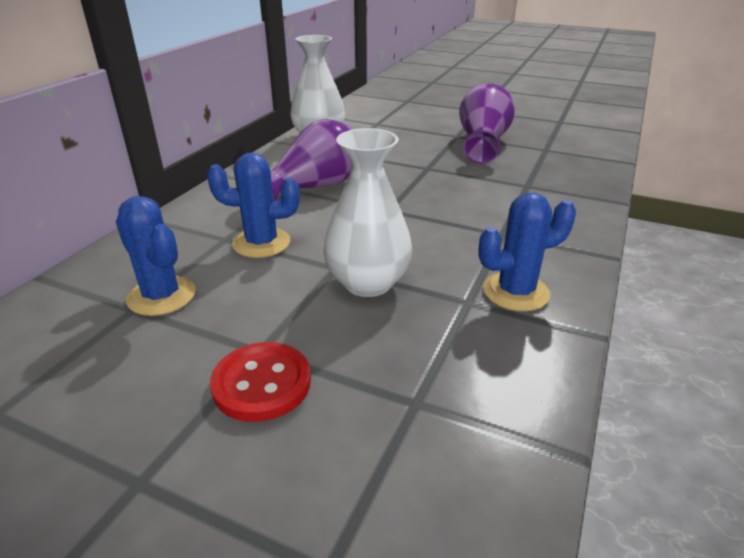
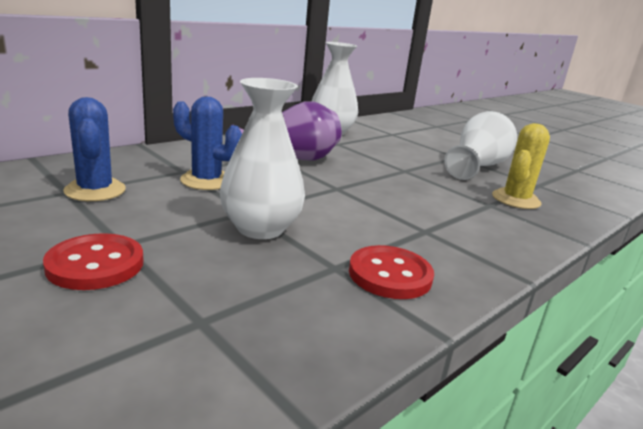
camera: 20 degrees right, 10 degrees down
(482, 143) = (476, 167): purple vase -> white vase
(515, 292) = (390, 275): blue cactus -> red button
(542, 172) = (516, 199): none -> yellow cactus

